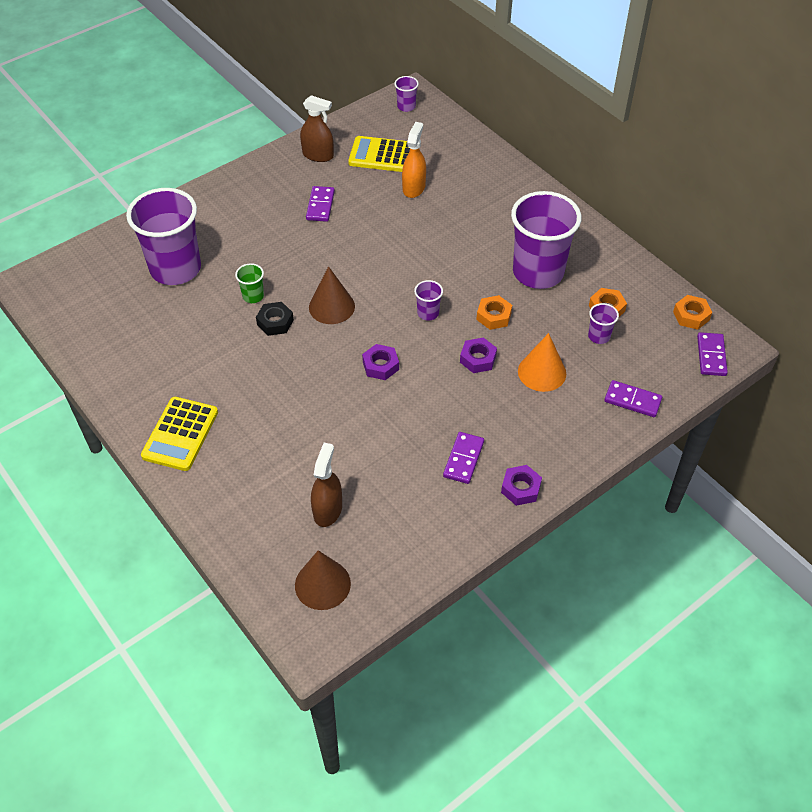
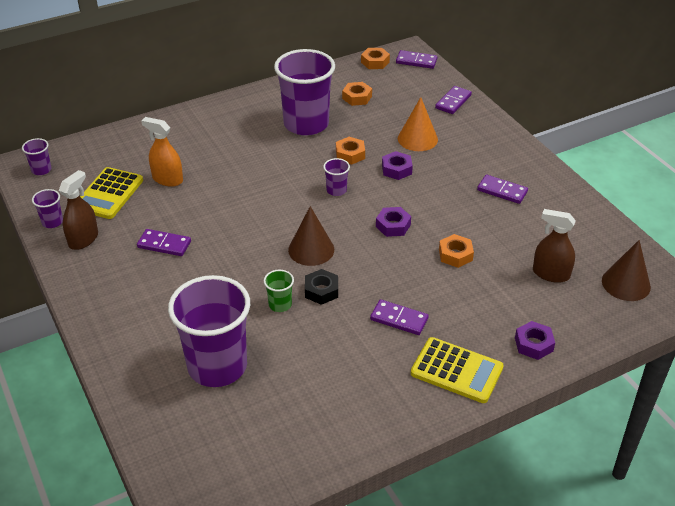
camera: 80 degrees left, 10 degrees down
(244, 384) = (399, 319): none -> purple domino
(344, 422) = (455, 255): none -> orange nut
(520, 488) = (532, 166): purple nut -> purple nut (533, 344)
(599, 336) = (385, 106): purple cup -> purple cup (52, 222)

